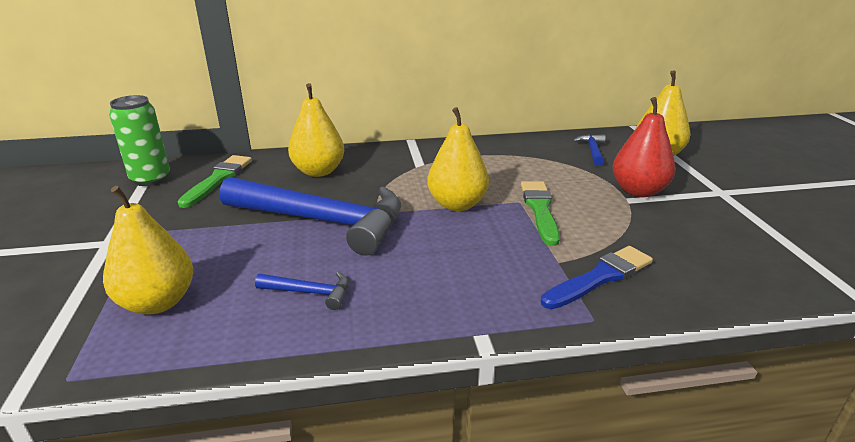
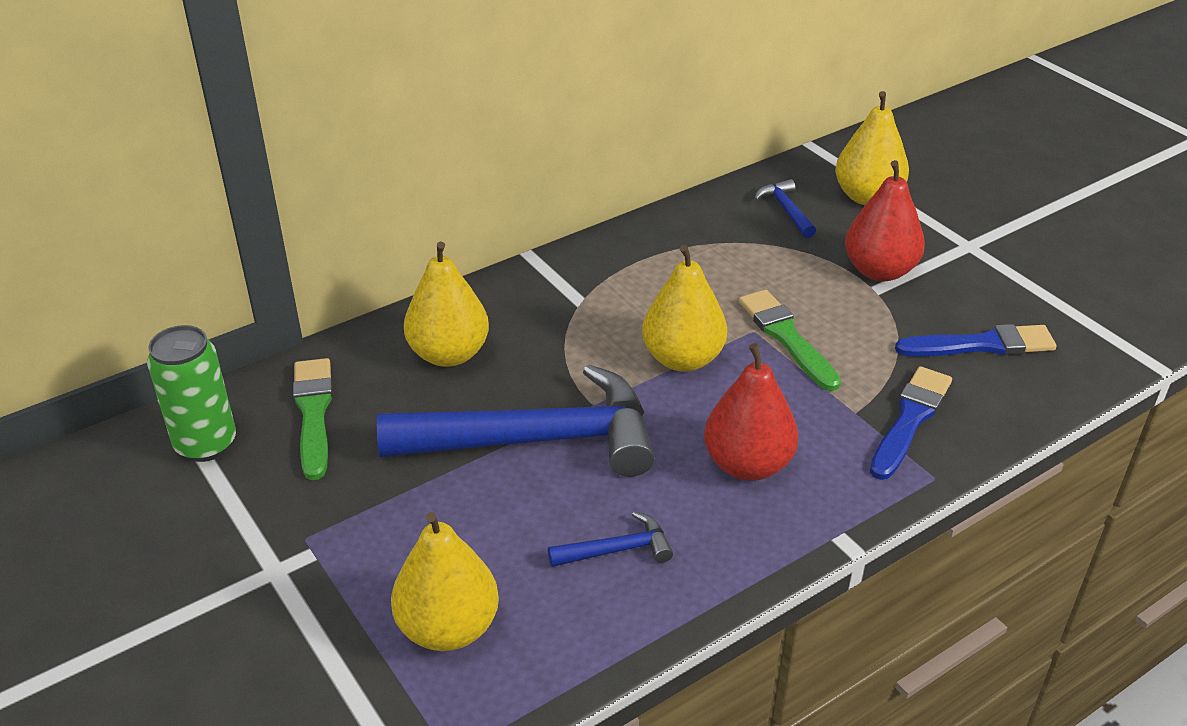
camera: 25 degrees left, 10 degrees up
(449, 270) = (747, 464): none -> red pear
(695, 248) = (981, 345): none -> blue brush

